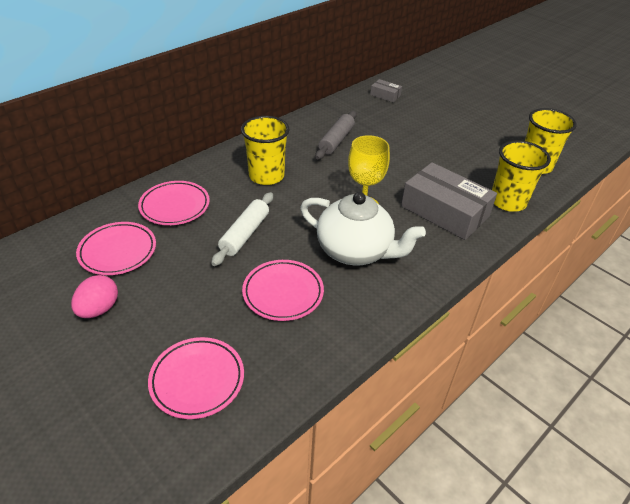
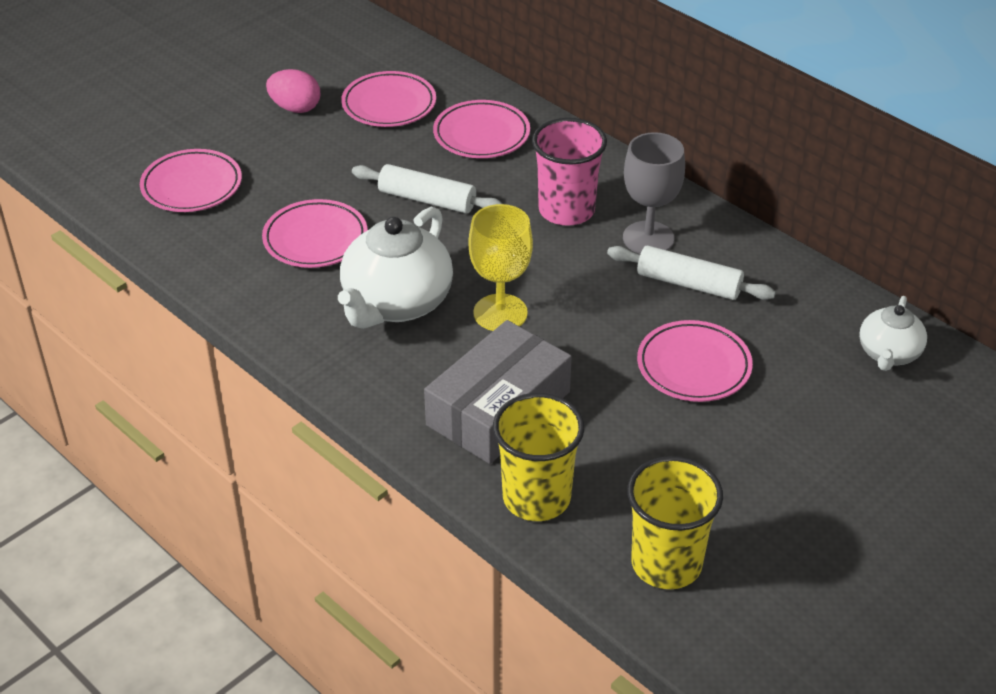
camera: 90 degrees right, 0 degrees up
(266, 176) = (566, 210): yellow cup -> pink cup
(296, 150) = (648, 238): none -> grey goblet
(336, 141) = (689, 284): grey rolling pin -> white rolling pin
(385, 95) = (888, 354): grey box -> white teapot
(400, 145) = (693, 366): none -> pink plate

